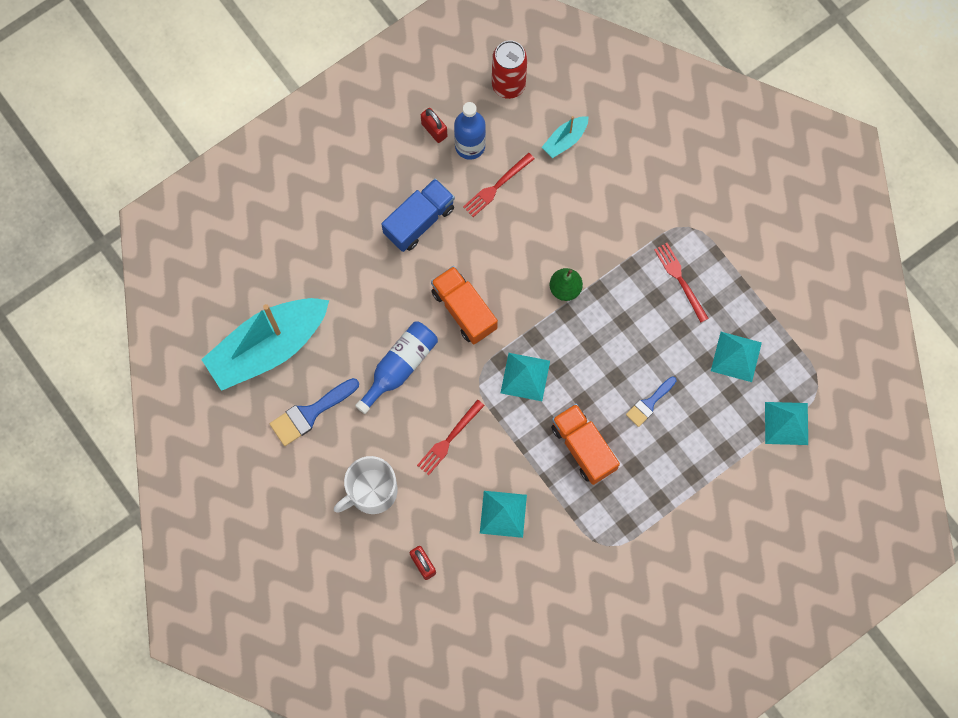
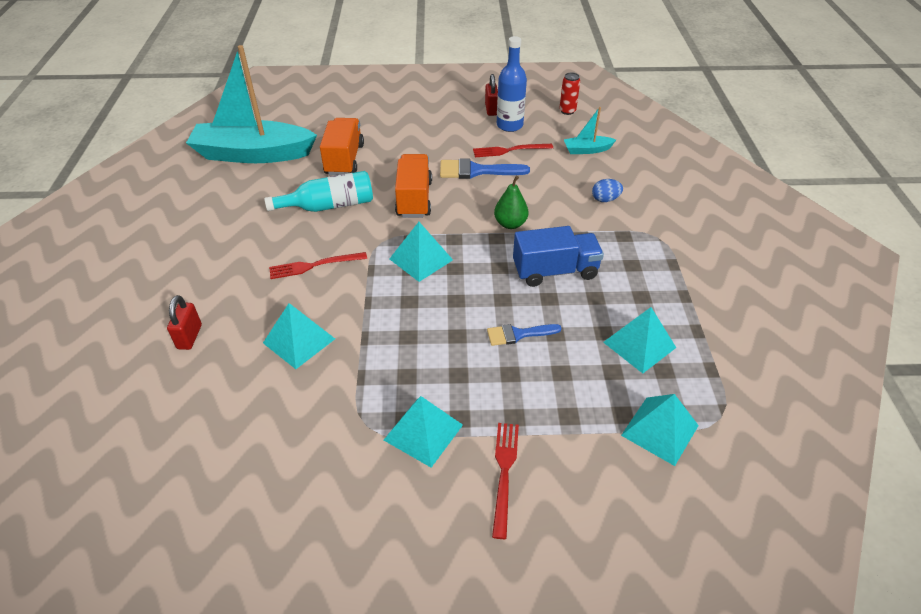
camera: 35 degrees right, 30 degrees down
(310, 413) = (233, 199): blue brush -> blue brush (476, 171)
(371, 491) = (215, 265): white mug -> none
(400, 367) = (329, 206): blue bottle -> turquoise bottle
(419, 221) = (433, 143): blue truck -> blue truck (555, 271)
(508, 85) = (567, 111): red can -> red can, size x0.58
(583, 447) = (423, 333): orange truck -> orange truck (344, 160)
(622, 204) = (605, 199): none -> blue egg
(644, 525) = (423, 432): none -> turquoise pyramid
(680, 279) = (622, 265): red fork -> red fork (504, 472)

